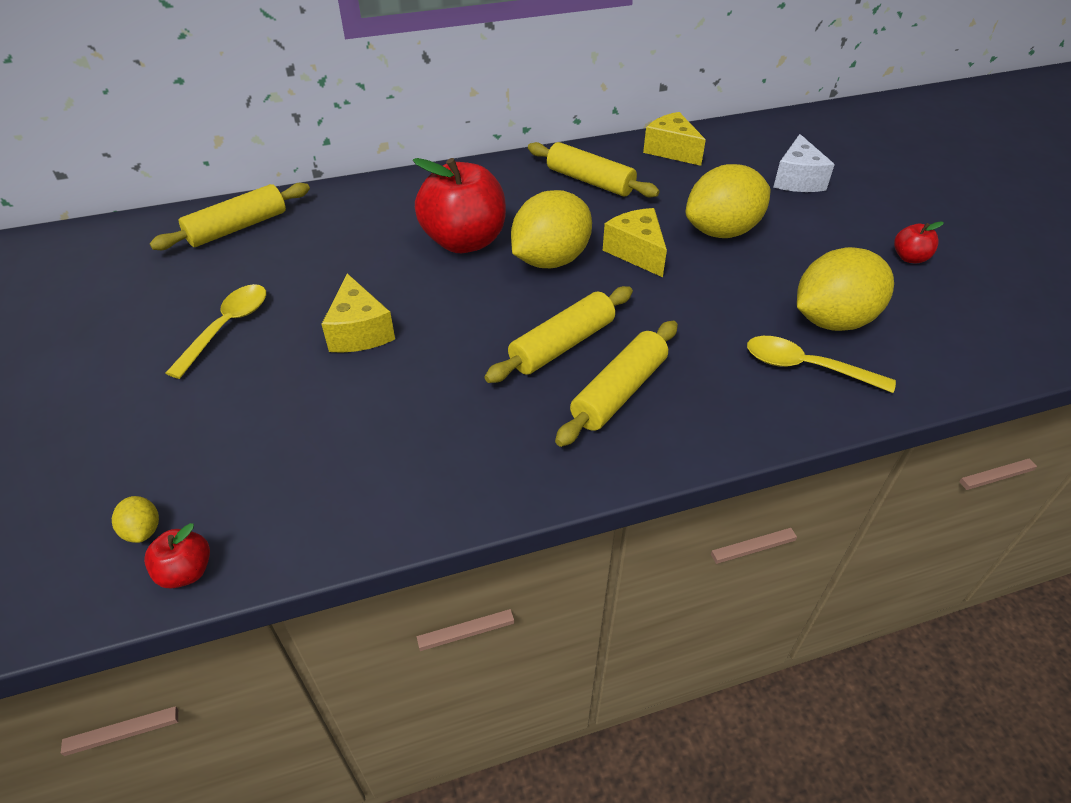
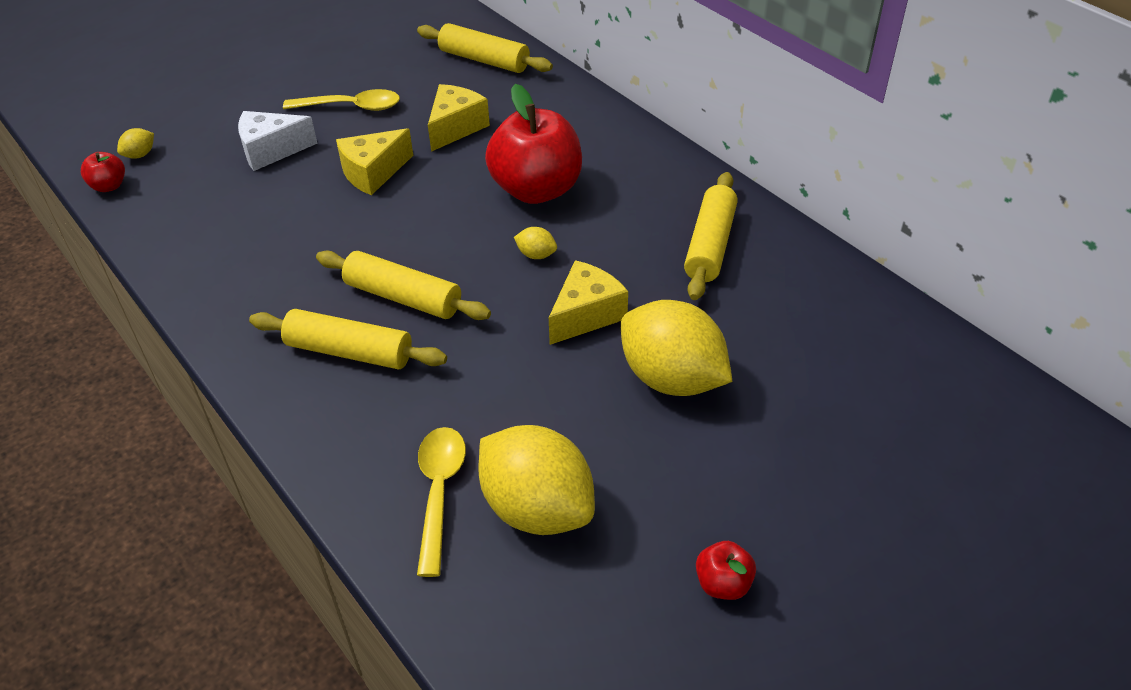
camera: 70 degrees right, 0 degrees up
(550, 260) = (536, 255): yellow lemon -> yellow lemon, size x0.40
(671, 150) = (836, 297): yellow cheese -> yellow cheese (455, 127)
(797, 180) = (853, 436): white cheese -> white cheese (271, 151)

